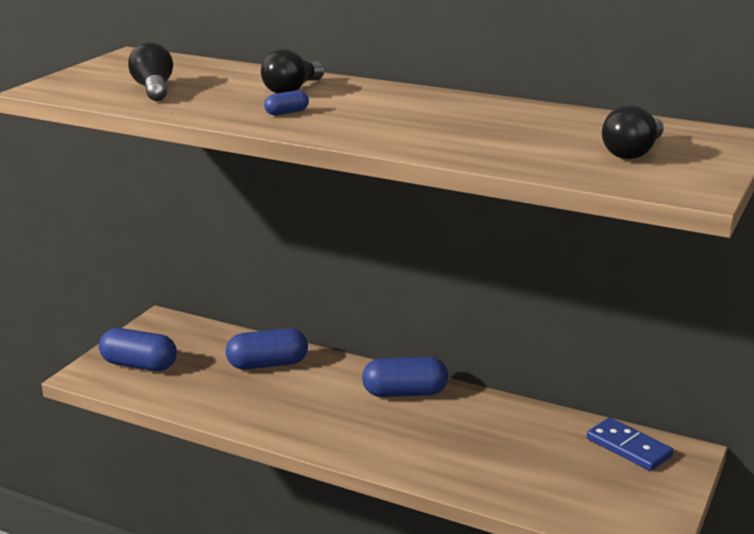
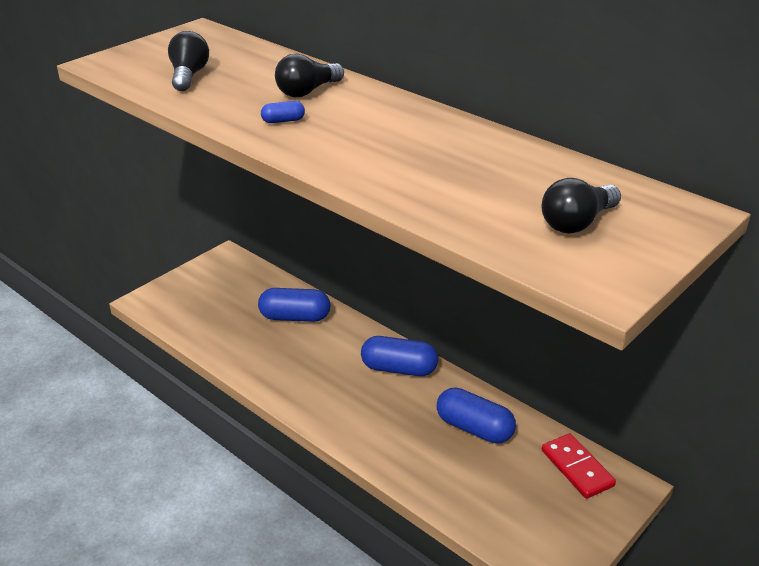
camera: 15 degrees right, 10 degrees up
(139, 365) = (191, 299): blue capsule -> blue capsule (474, 428)
(628, 447) = (577, 468): blue domino -> red domino

